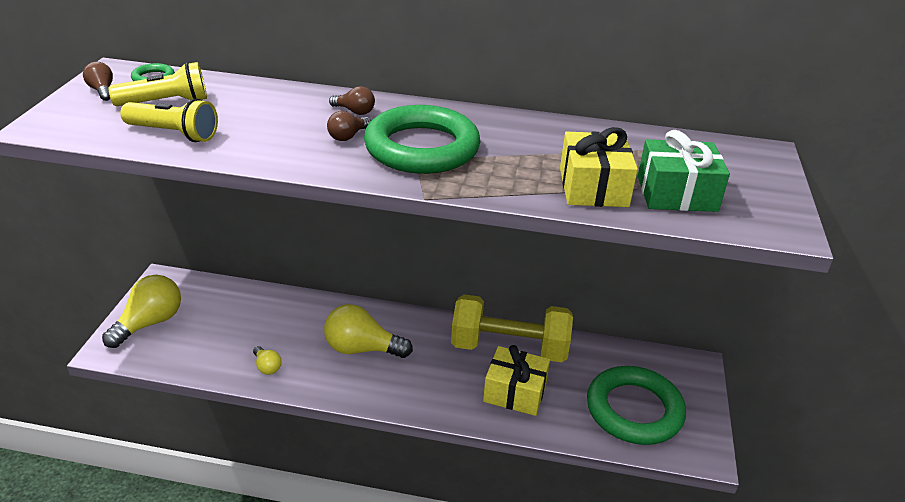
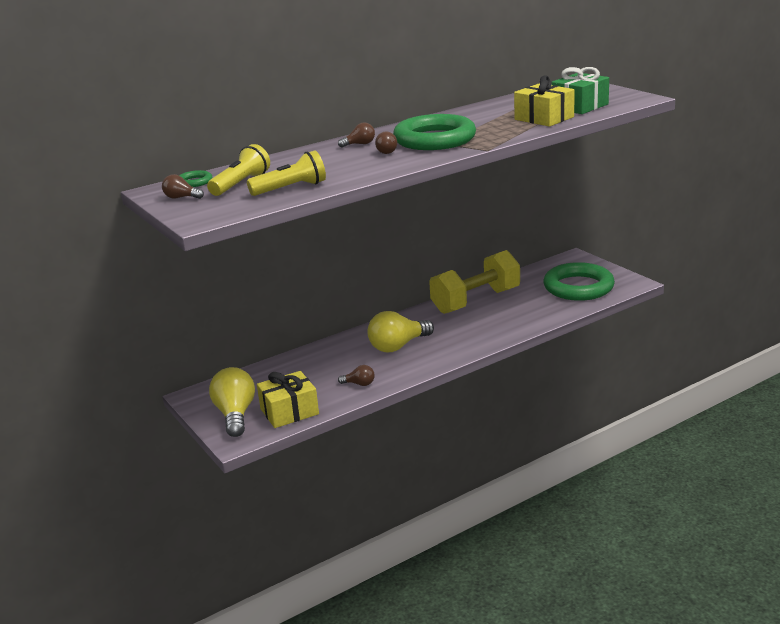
camera: 40 degrees left, 10 degrees down
(267, 367) = (359, 384): yellow light bulb -> brown light bulb
(515, 392) = (513, 313): yellow gift -> yellow gift (289, 411)

